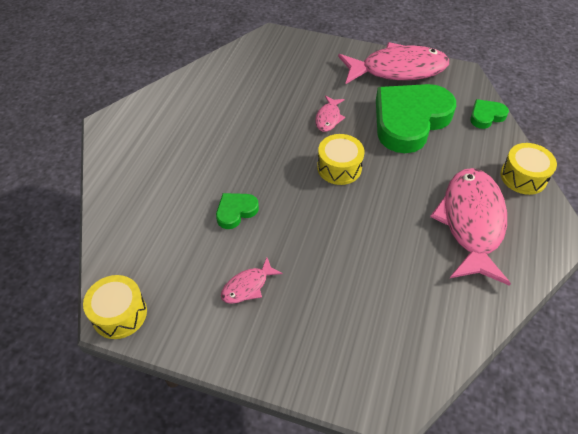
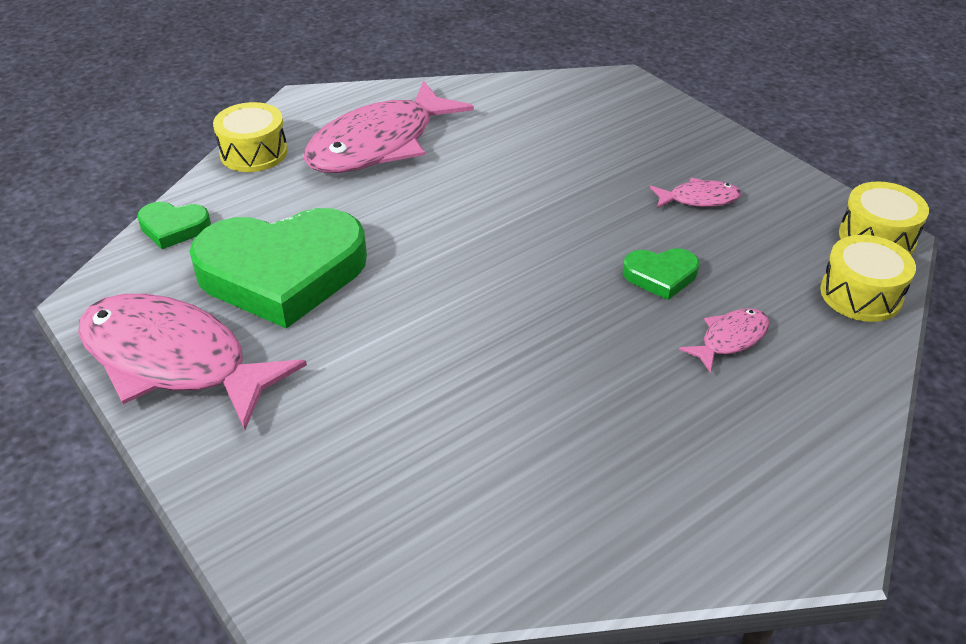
camera: 145 degrees left, 10 degrees down
(328, 118) = (397, 337): pink fish -> pink fish (730, 339)
(339, 167) = (463, 262): yellow drum -> yellow drum (861, 294)

